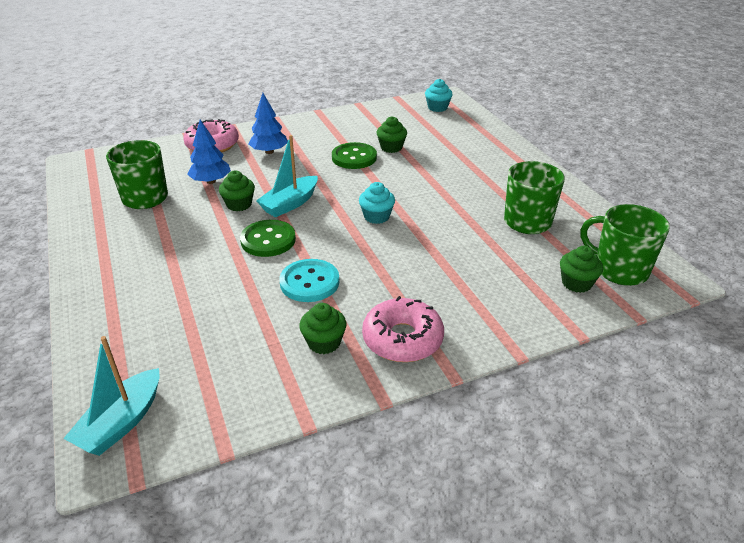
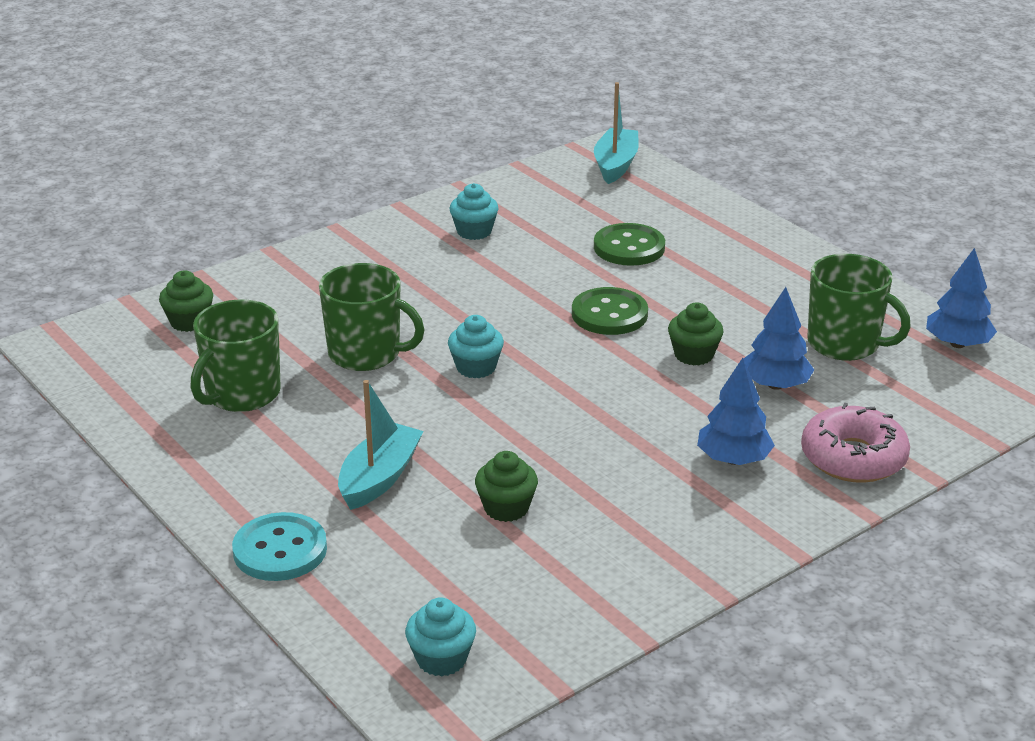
camera: 165 degrees right, 5 degrees down
(82, 188) = (957, 344): none -> blue tree
(290, 204) = (618, 367): turquoise boat -> turquoise boat (379, 478)
(309, 282) = (522, 277): turquoise button -> turquoise button (280, 550)
(324, 342) = (474, 231): green cupcake -> turquoise cupcake
(354, 157) = (567, 471): green button -> green button (629, 247)
(402, 339) = (393, 244): pink donut -> none
(619, 270) = (126, 345): green mug -> green mug (366, 354)

